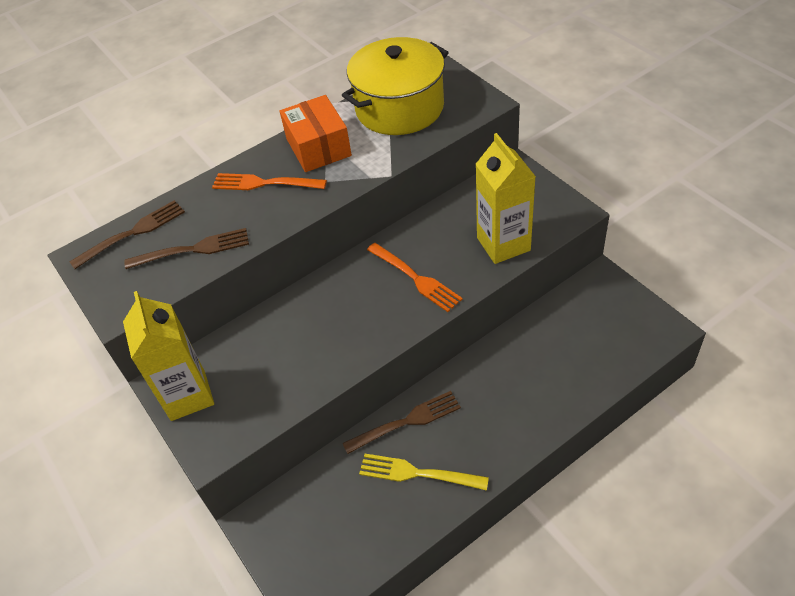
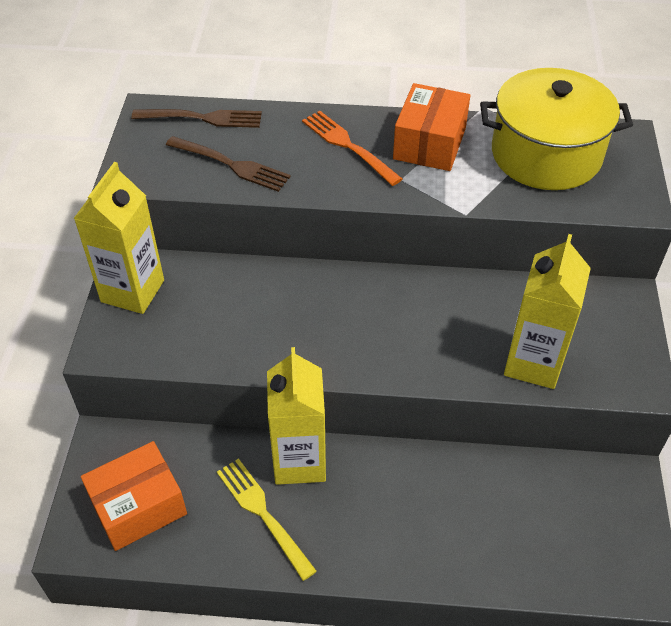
camera: 35 degrees right, 0 degrees up
(329, 541) = (138, 506): none -> orange box
(406, 422) = (299, 461): brown fork -> yellow carton
(415, 278) = (415, 332): orange fork -> none

